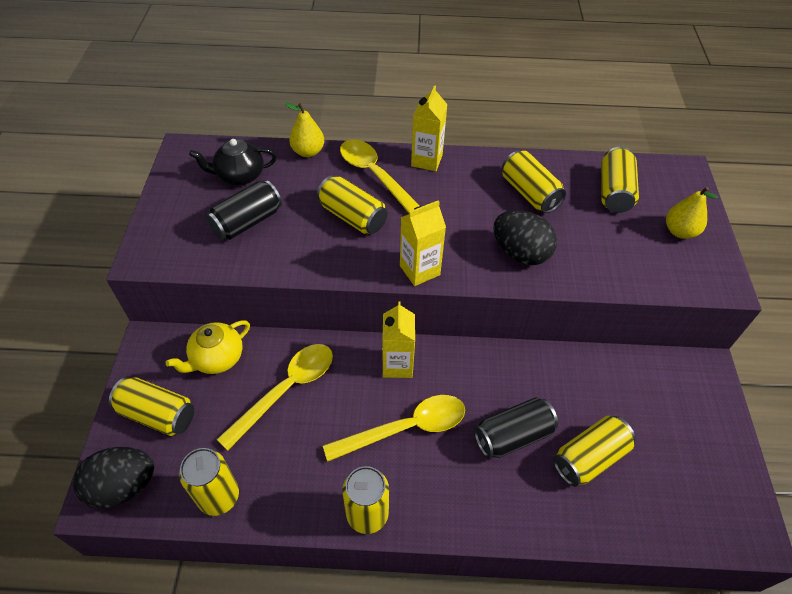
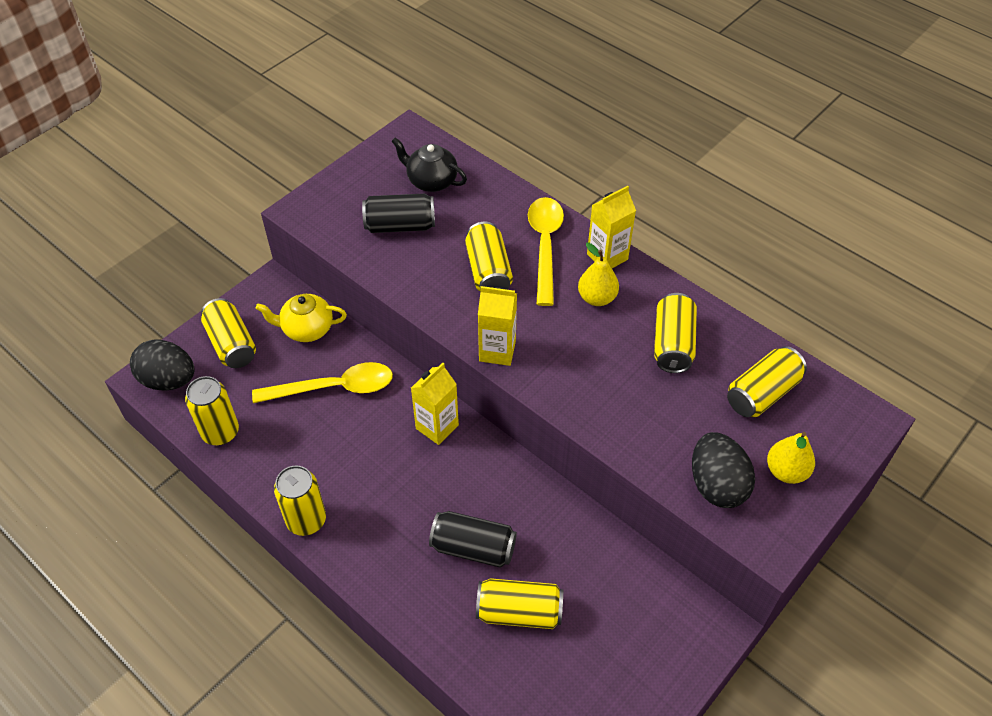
camera: 40 degrees right, 0 degrees up
(308, 152) = (508, 190): yellow pear -> yellow pear (597, 298)
(405, 428) = (394, 480): yellow spoon -> none
(520, 253) = (601, 392): black egg -> black egg (716, 485)

